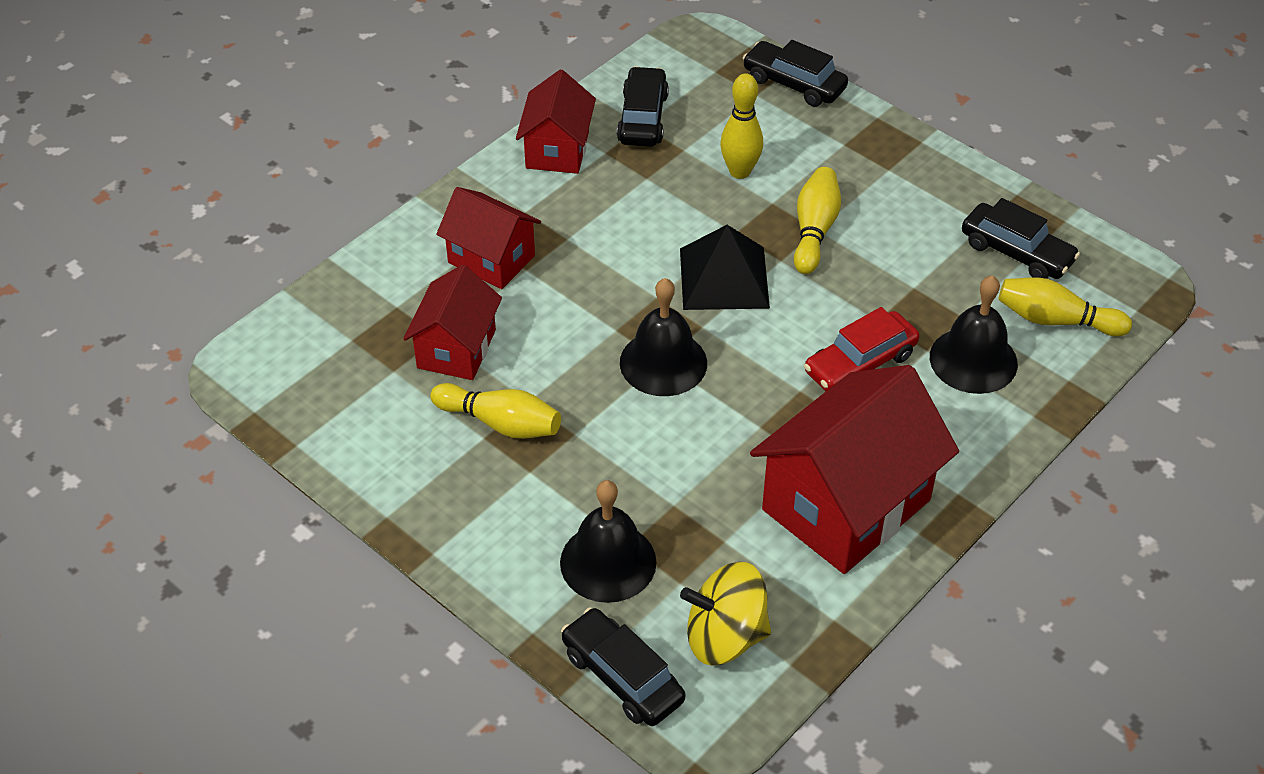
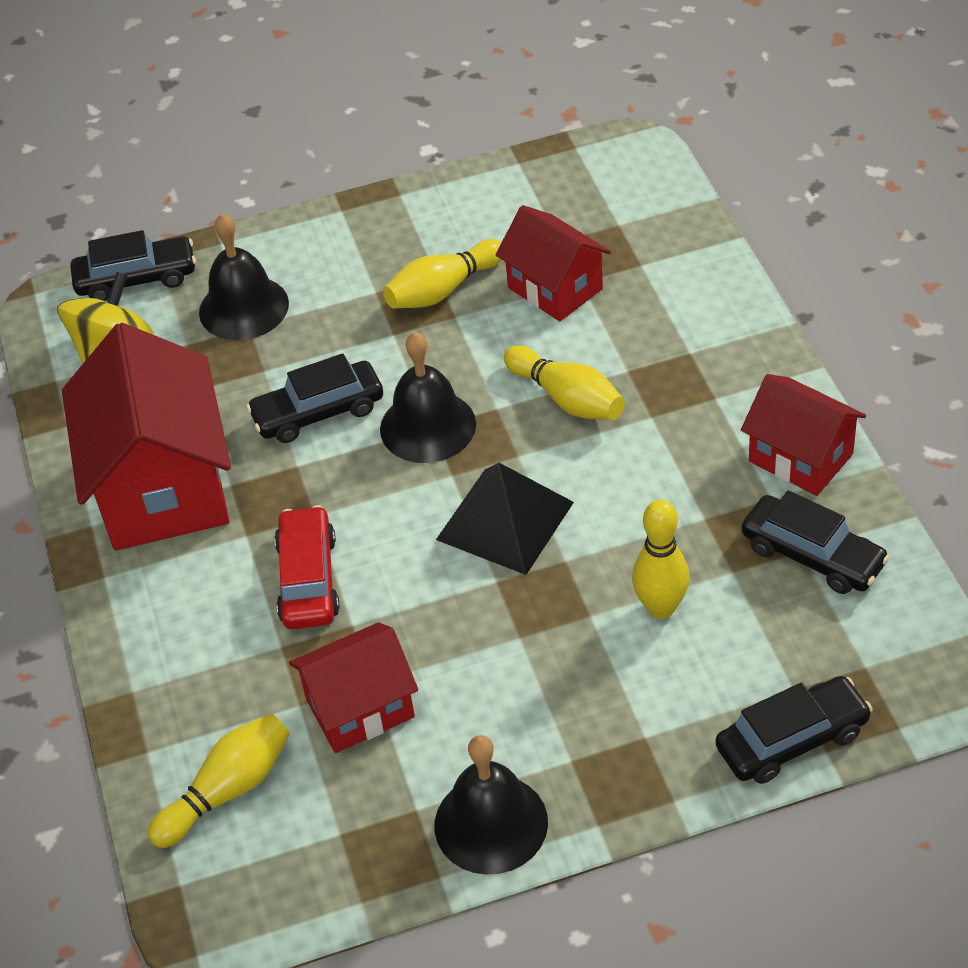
camera: 125 degrees right, 0 degrees up
(491, 259) = (659, 349): red house -> red house (360, 708)
(814, 230) = (519, 633): yellow bowling pin -> yellow bowling pin (567, 398)
(973, 360) = (237, 679): black bell -> black bell (491, 823)
(1016, 252) = (349, 814): black car -> black car (318, 412)

